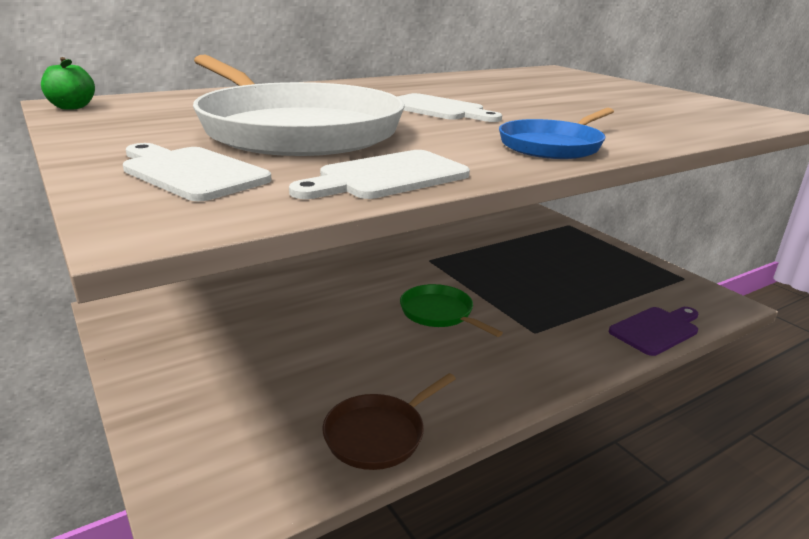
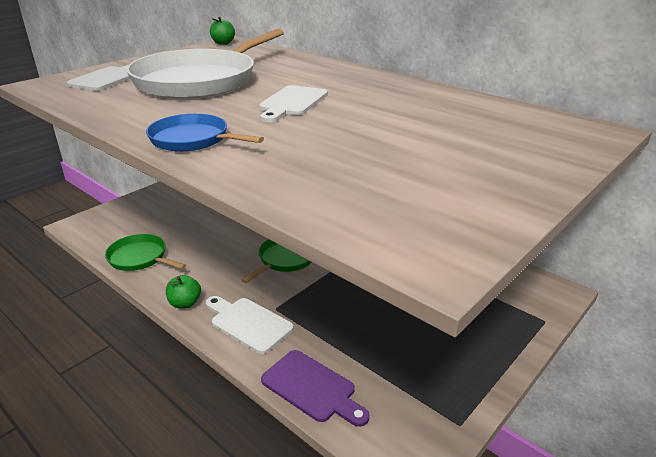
camera: 75 degrees right, 5 degrees up
(378, 434) = (140, 258): brown pan -> green pan
(387, 177) = (105, 107): white cutting board -> white cutting board (248, 323)
(513, 395) = (185, 303): none -> green apple

